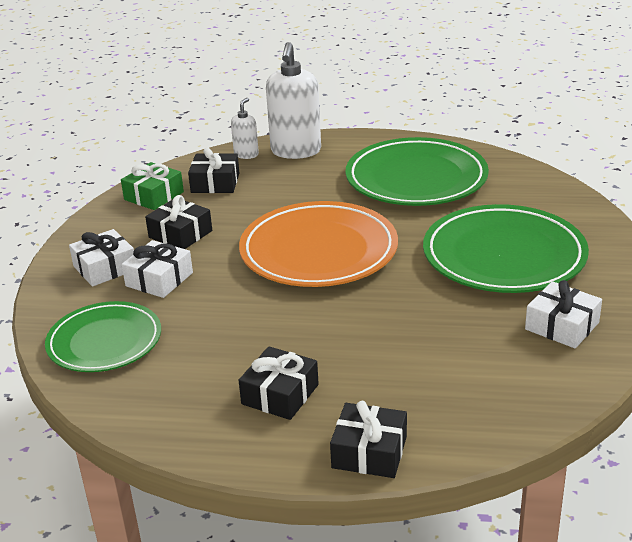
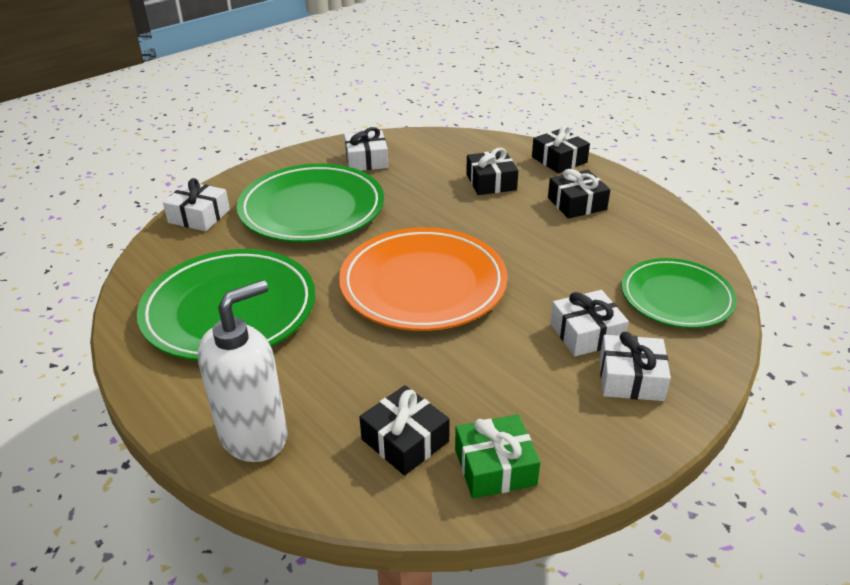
camera: 140 degrees left, 5 degrees up
(180, 234) = (519, 379): black gift -> black gift (491, 182)
(246, 154) = (309, 473): white soap dispenser -> none
(569, 207) = (199, 216): none -> white gift

